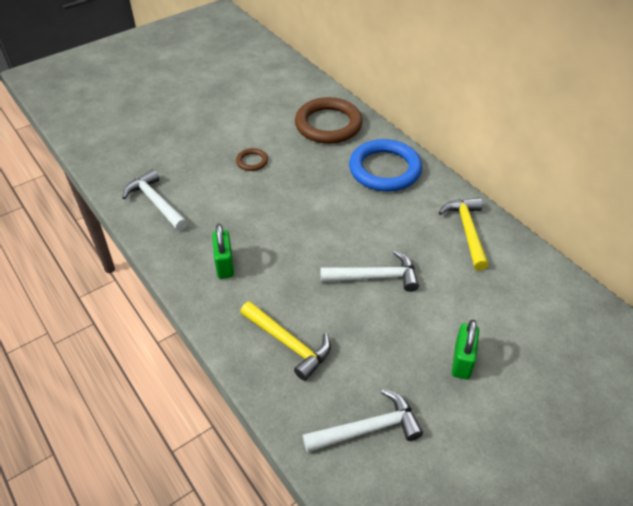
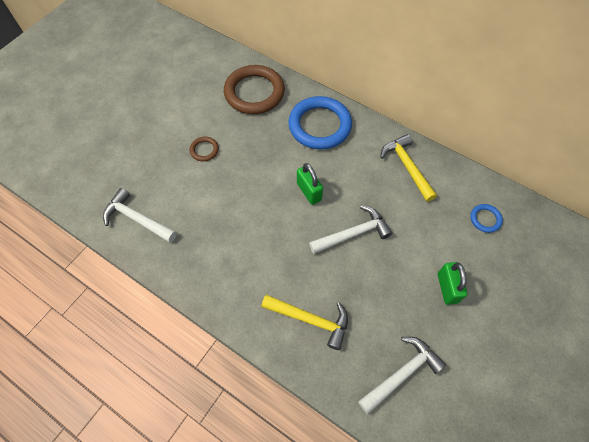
camera: 20 degrees left, 15 degrees up
(224, 265) = (226, 262): green padlock -> green padlock (309, 191)
(540, 306) = (485, 219): none -> blue ring

